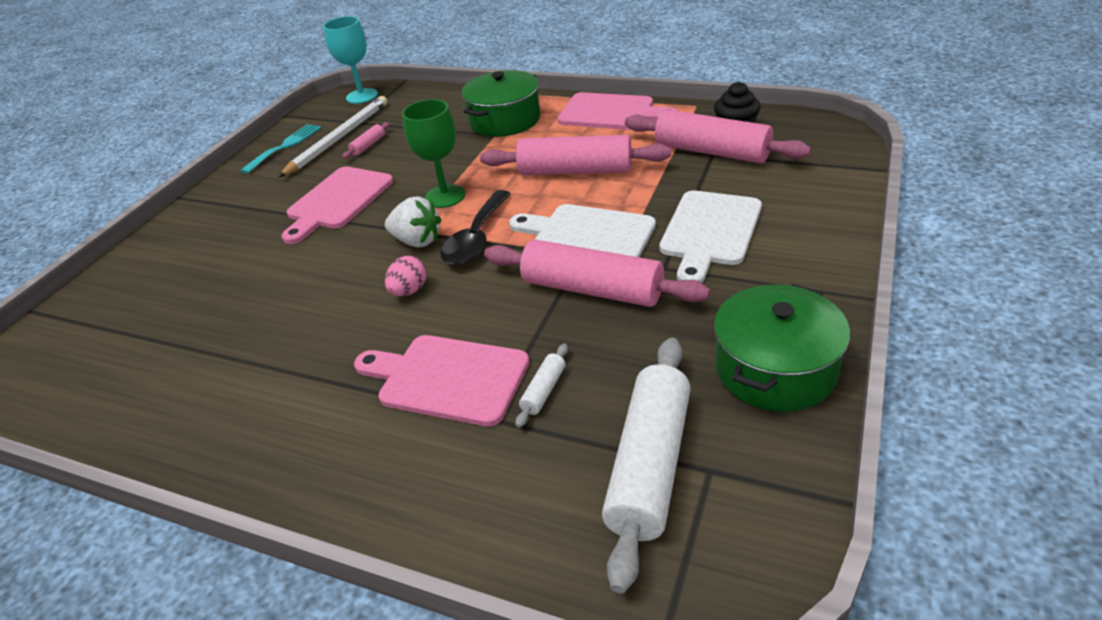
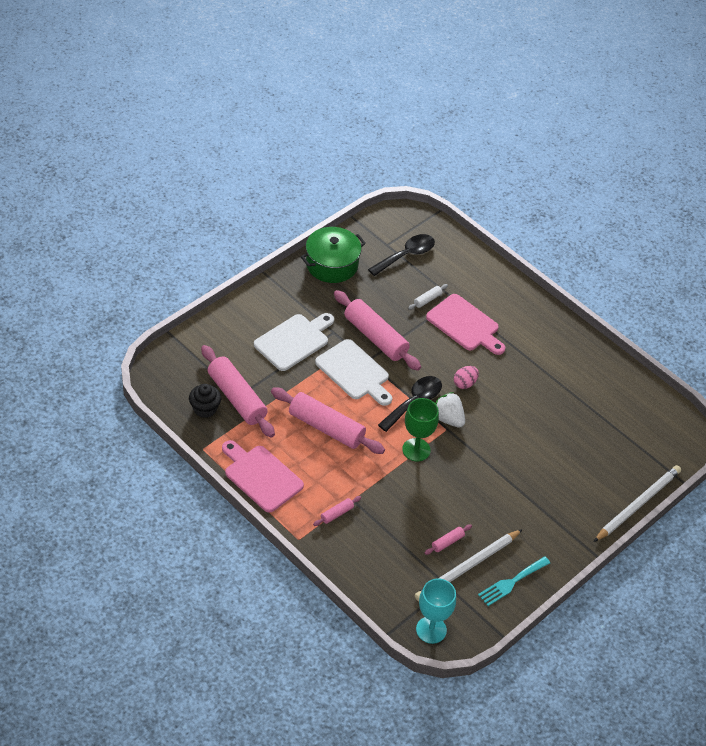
camera: 165 degrees left, 10 degrees up
(115, 260) = (637, 504): none -> white pencil
(338, 201) = (485, 485): pink cutting board -> none
(505, 120) = (337, 514): green pot -> pink rolling pin
(649, 465) = (406, 255): white rolling pin -> black spoon

